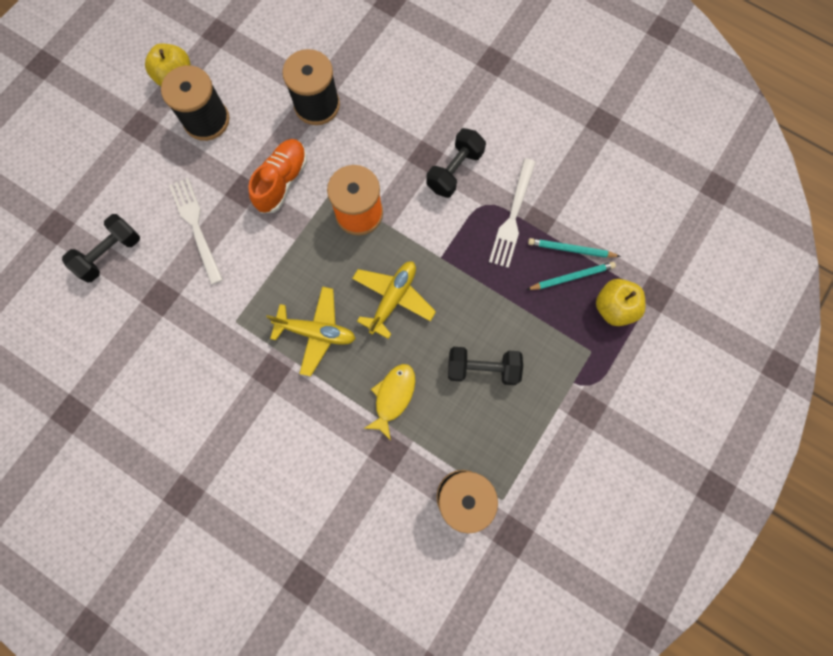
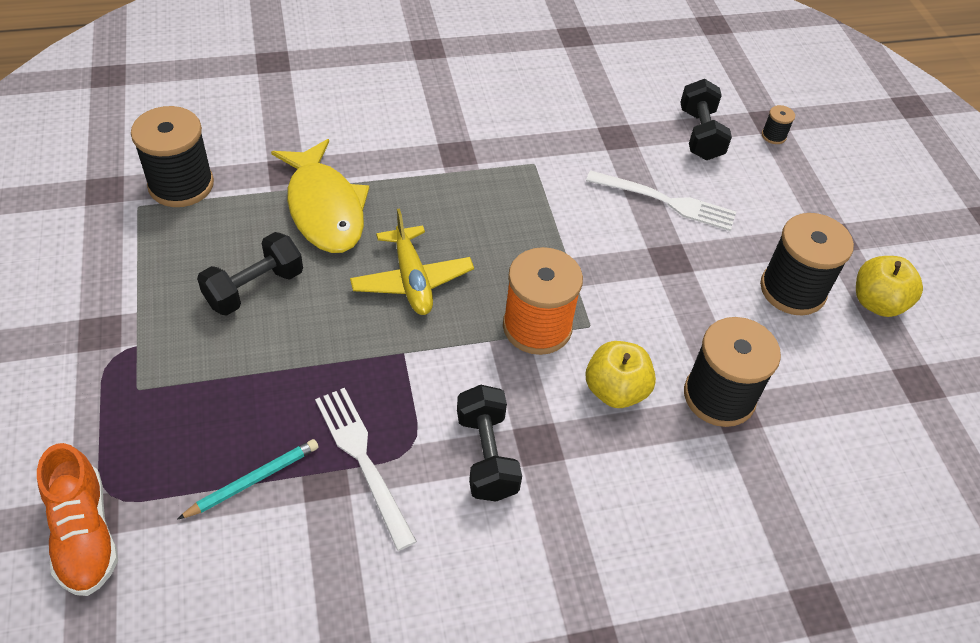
camera: 130 degrees right, 25 degrees down
(70, 214) = (773, 136): none -> black spool
(282, 181) = (647, 295): orange shoe -> orange shoe (84, 534)
(316, 332) = (453, 204): yellow plane -> none
(393, 397) = (324, 208): yellow fish -> yellow fish, size x1.65
(571, 277) = (226, 449): turquoise pencil -> none
(613, 307) = (142, 456): yellow apple -> yellow apple (615, 390)

